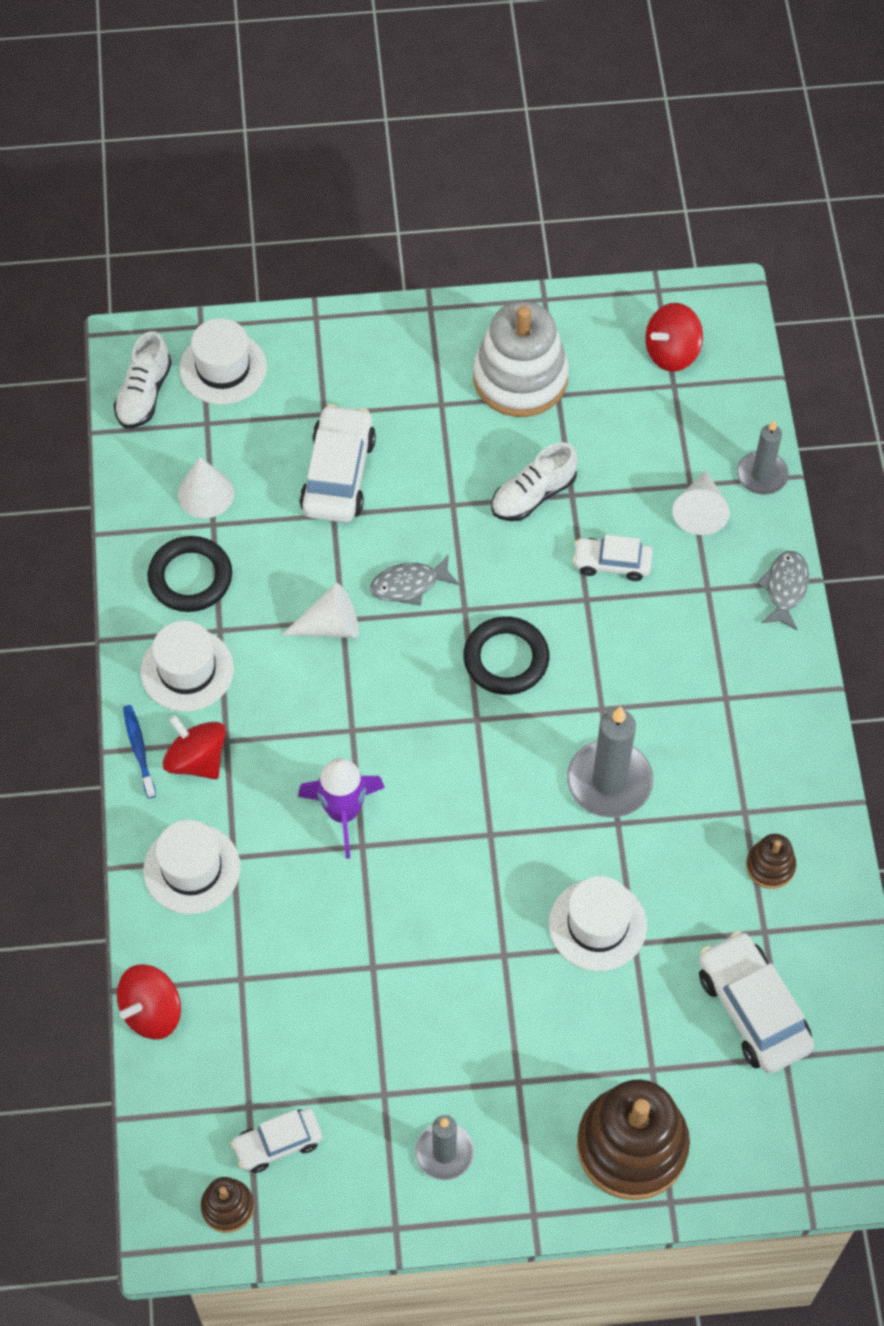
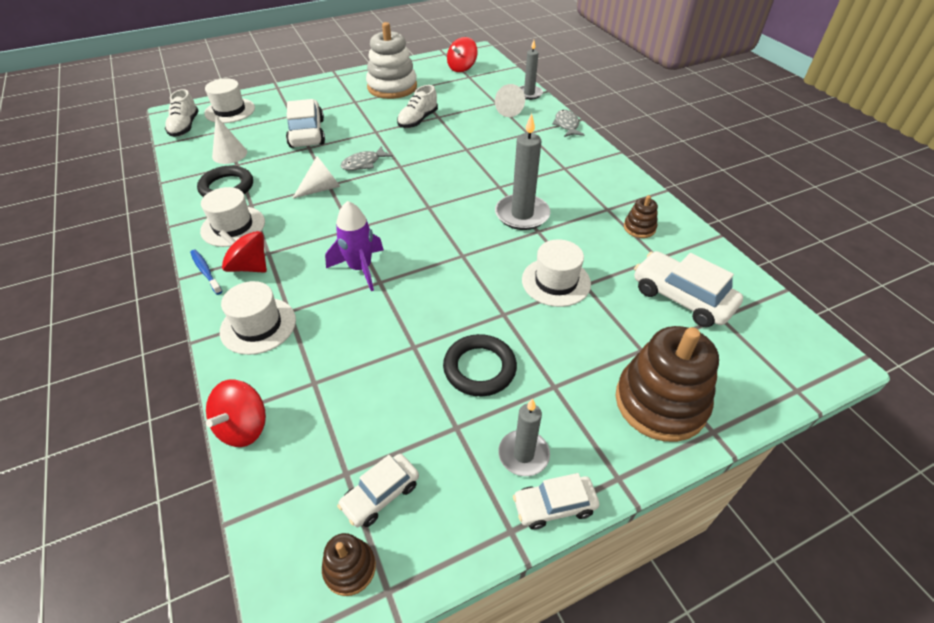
camera: 20 degrees left, 15 degrees down
(506, 659) = (433, 179): black ring -> black ring (479, 368)
(612, 563) = (472, 134): white car -> white car (554, 506)

